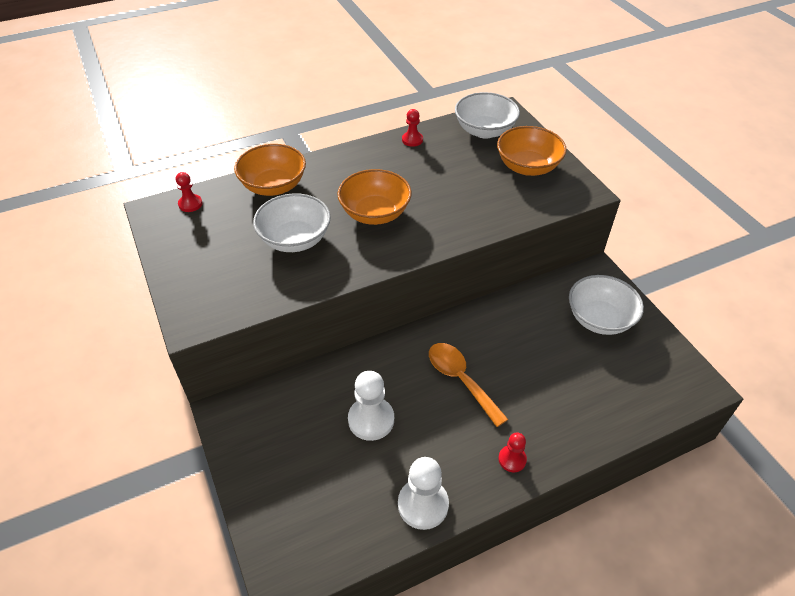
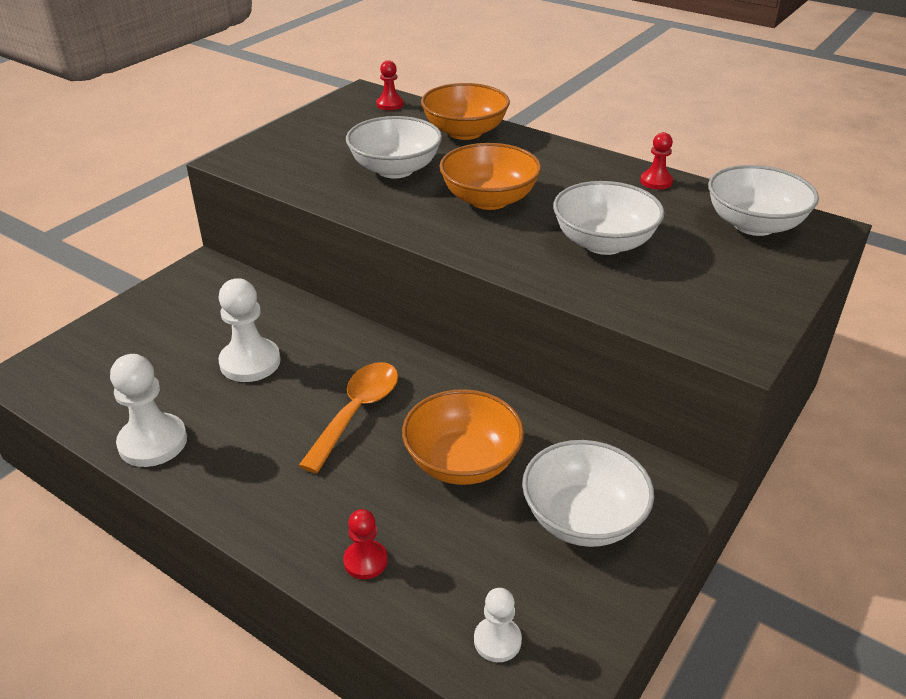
camera: 60 degrees right, 10 degrees down
(461, 190) = (603, 243): none -> white bowl
(512, 459) = (258, 499): red pawn -> red pawn (365, 561)
(527, 167) = (725, 280): orange bowl -> orange bowl (462, 462)
(662, 389) = (497, 640): none -> white pawn

